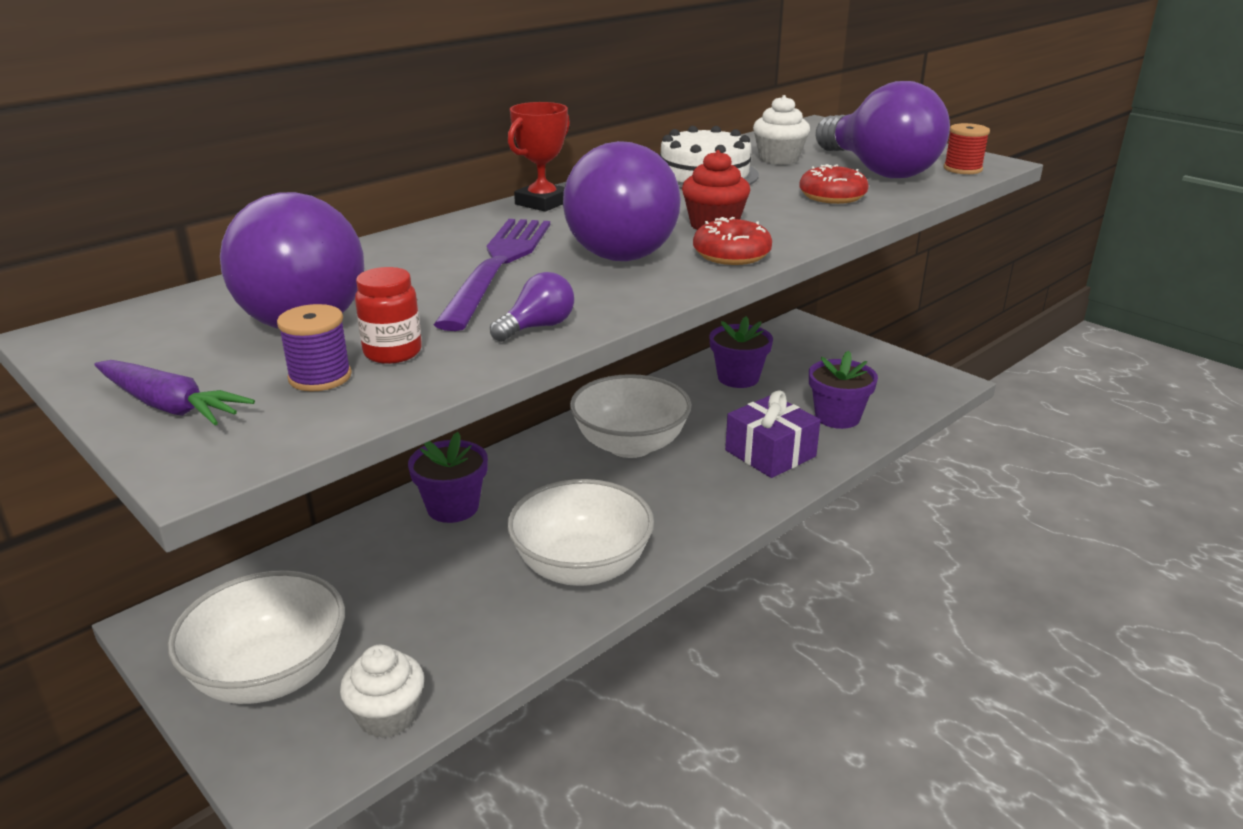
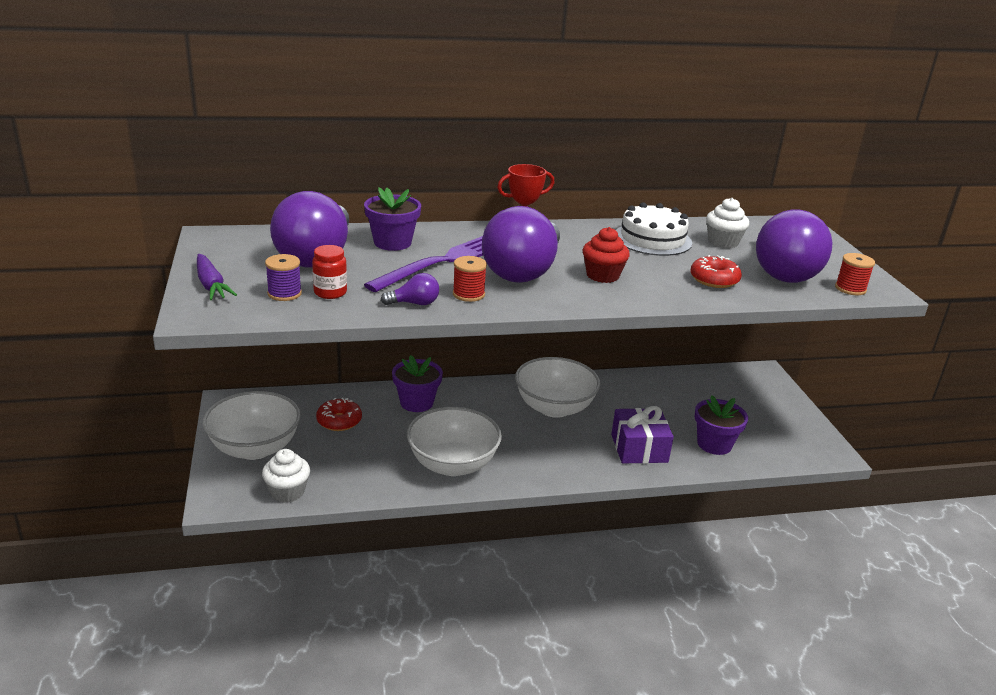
camera: 30 degrees right, 0 degrees up
(591, 293) = (468, 294): none -> red spool
(731, 255) = (582, 297): red donut -> red donut (339, 421)
(738, 378) = (673, 392): purple flower pot -> purple flower pot (392, 243)

